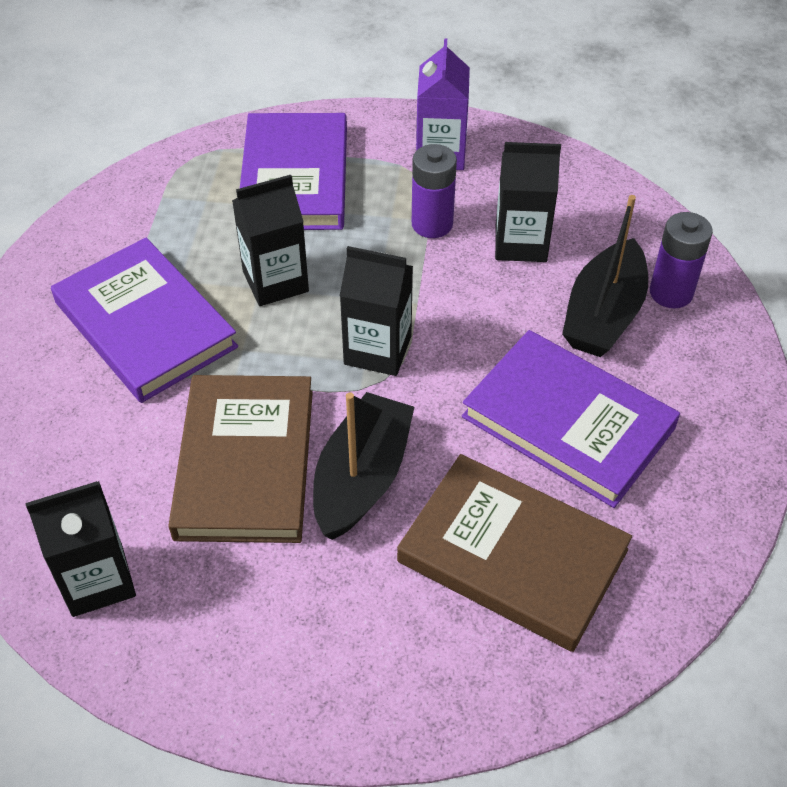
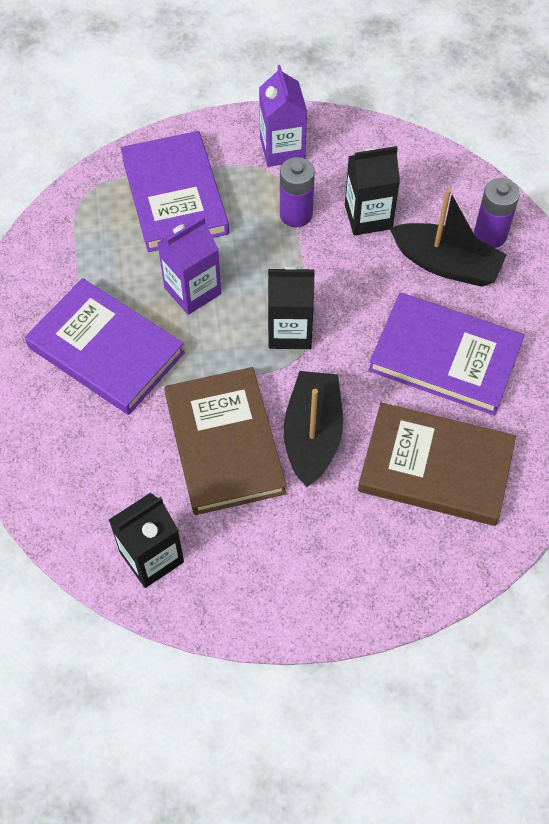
camera: 15 degrees left, 10 degrees up
(275, 281) = (192, 291): black carton -> purple carton
(603, 314) = (446, 264): black boat -> black boat turned 75 degrees counterclockwise

